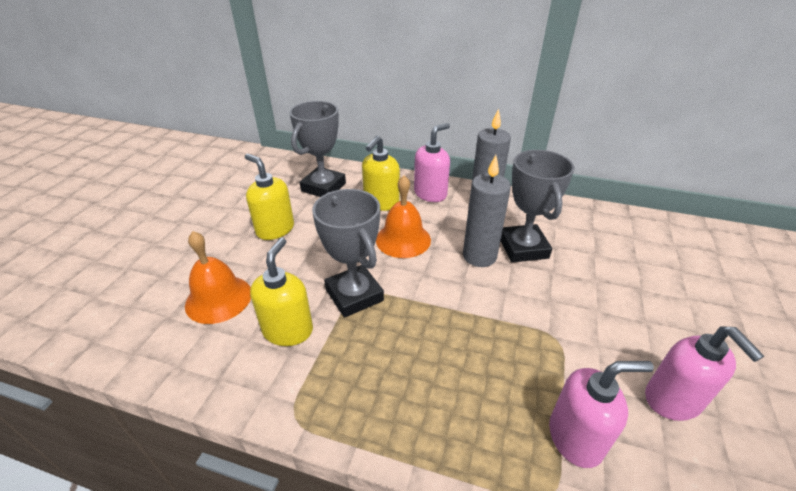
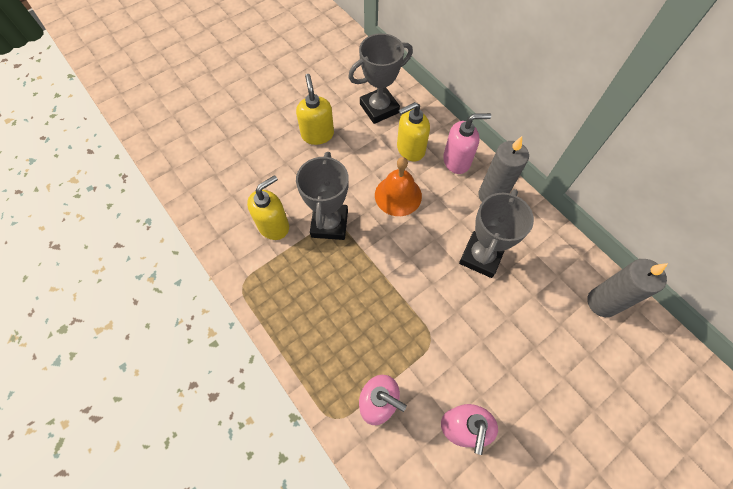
camera: 35 degrees right, 25 degrees up
(218, 299) = (249, 176): orange bell -> none
(479, 256) = (440, 244): grey candle -> grey candle (602, 302)

